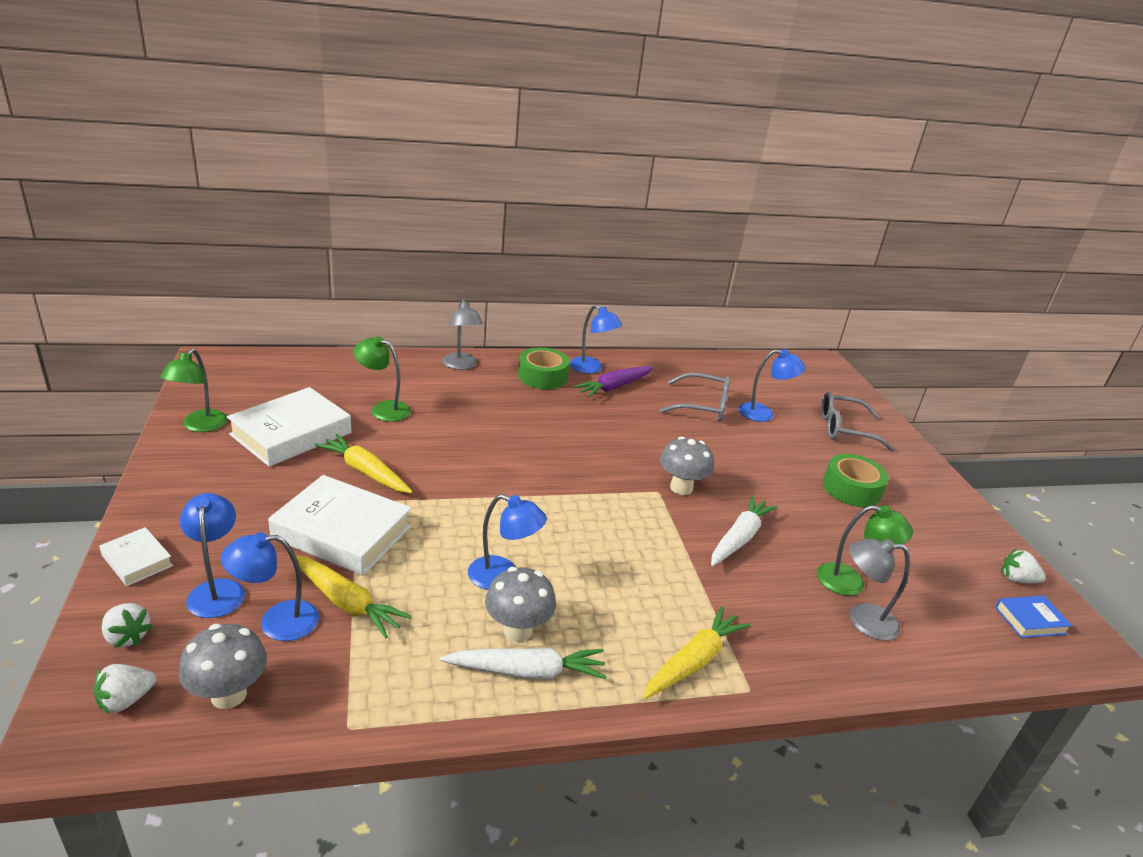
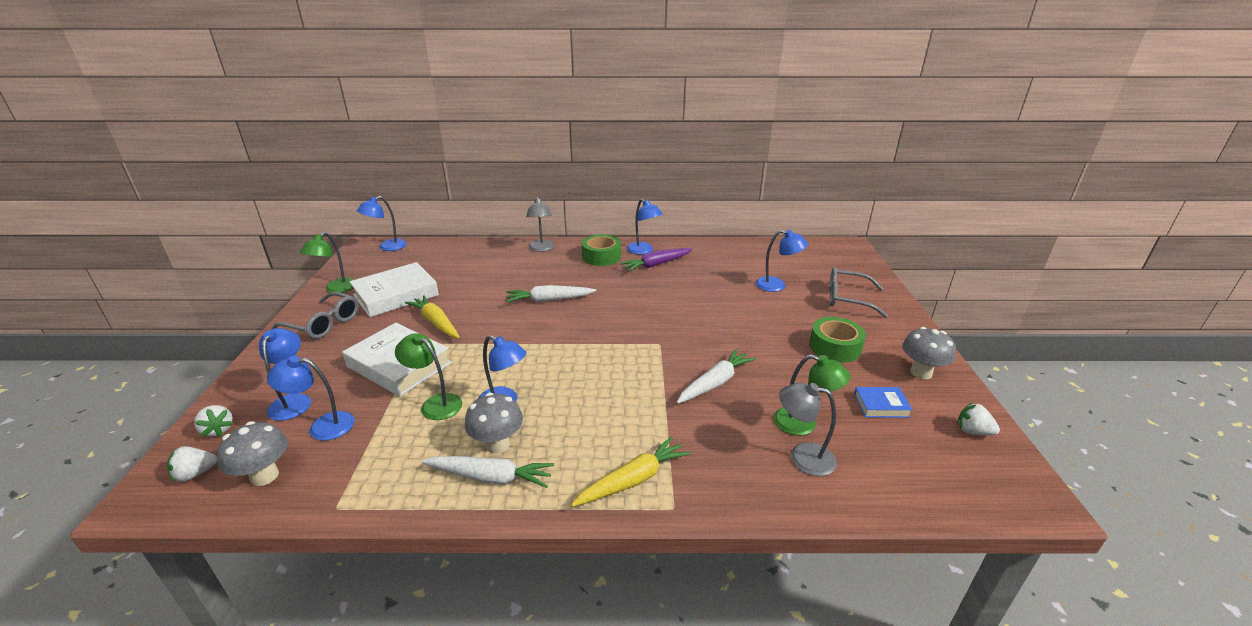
camera: 15 degrees right, 0 degrees up
(137, 561) = (250, 378): white book -> none
(245, 363) = (387, 247): none -> blue lamp
(346, 602) = (378, 415): yellow carrot -> none
(383, 409) = (469, 279): green lamp -> green lamp (435, 403)
(501, 437) = (549, 300): none -> white carrot
(681, 488) = (680, 341): grey mushroom -> grey mushroom (921, 372)
(702, 406) = (725, 279): grey glasses -> grey glasses (324, 323)
(1030, 620) = (974, 468): blue book -> blue book (881, 405)

